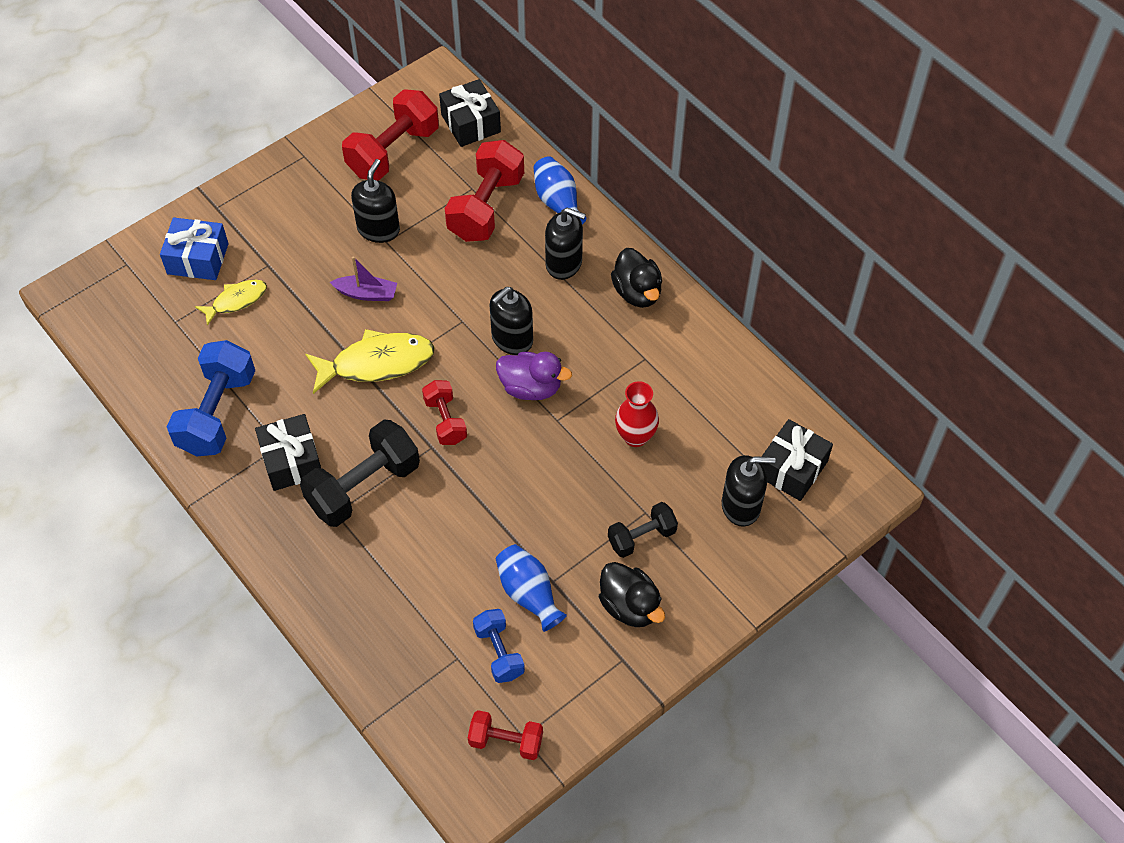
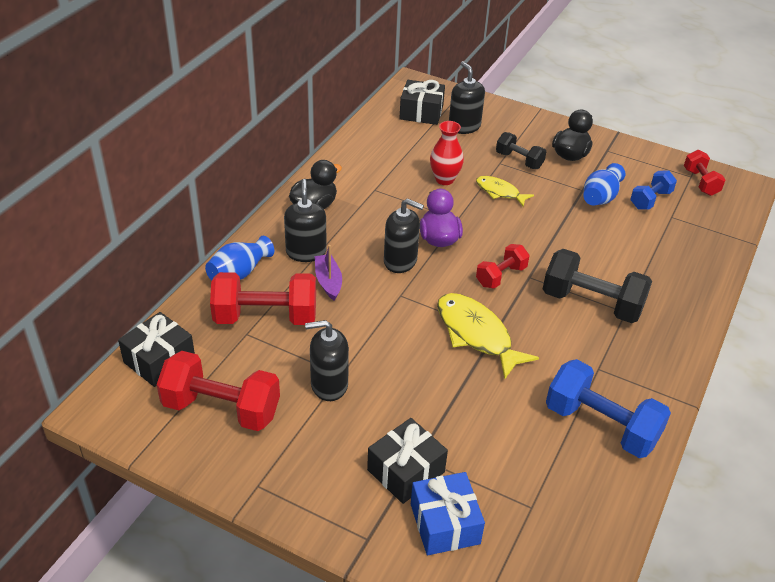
camera: 115 degrees left, 15 degrees down
(217, 413) = (601, 425): blue dumbbell -> blue dumbbell turned 45 degrees clockwise
(236, 301) = (476, 464): yellow fish -> yellow fish (500, 192)
(291, 461) = (605, 355): black gift -> black gift (406, 471)
(366, 293) = (408, 367): purple boat -> purple boat (328, 282)

